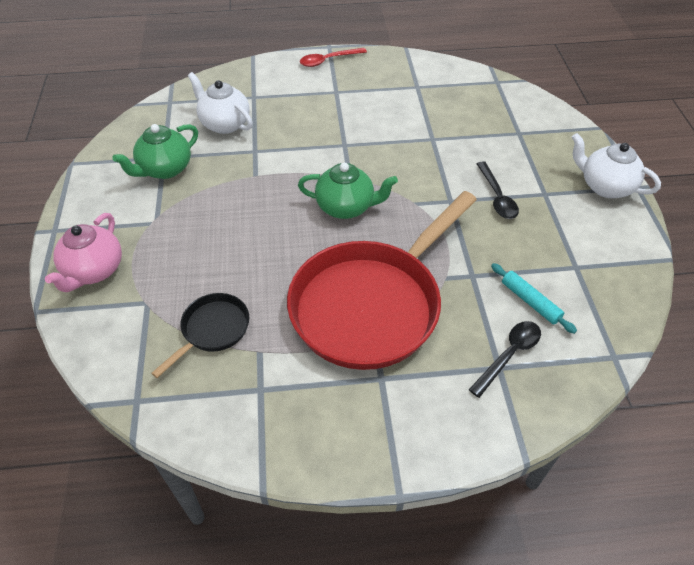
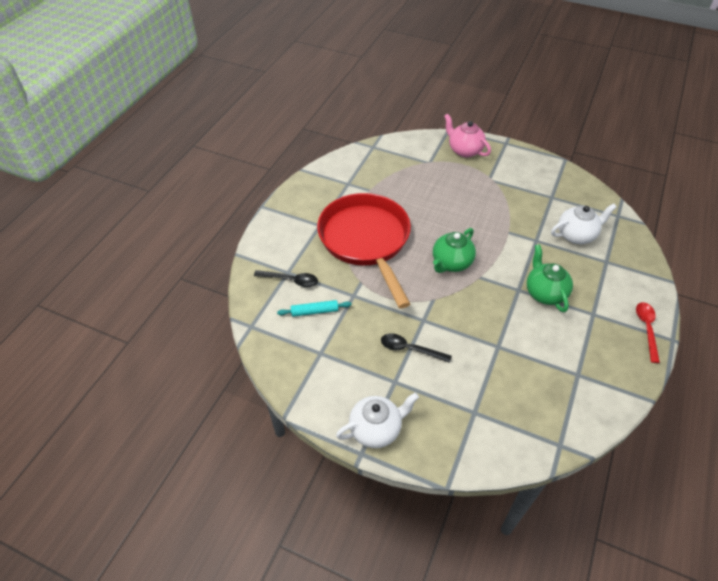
camera: 120 degrees right, 0 degrees up
(165, 169) = (538, 194): green teapot -> green teapot (544, 293)
(212, 330) = (394, 179): black pan -> none
(509, 355) = (291, 280): black spoon -> black spoon turned 60 degrees counterclockwise

